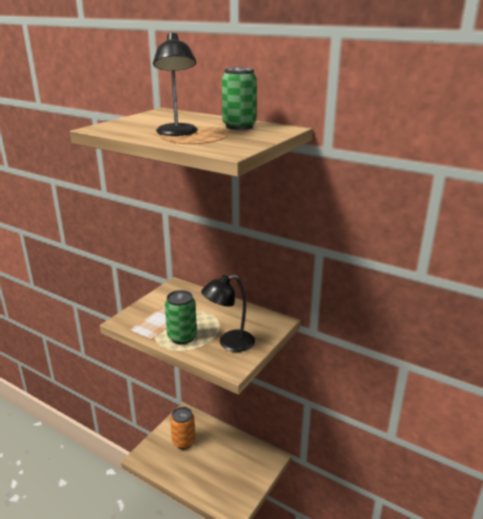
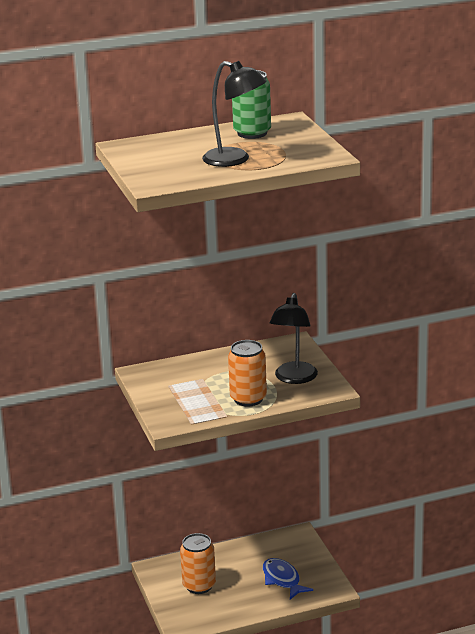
camera: 50 degrees left, 0 degrees up
(182, 337) = (248, 399): green can -> orange can
(221, 477) = (282, 580): none -> blue fish

